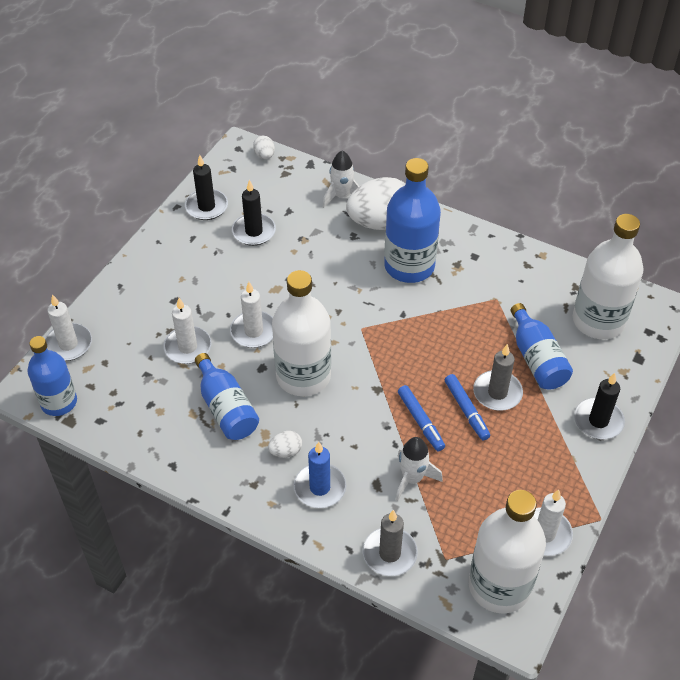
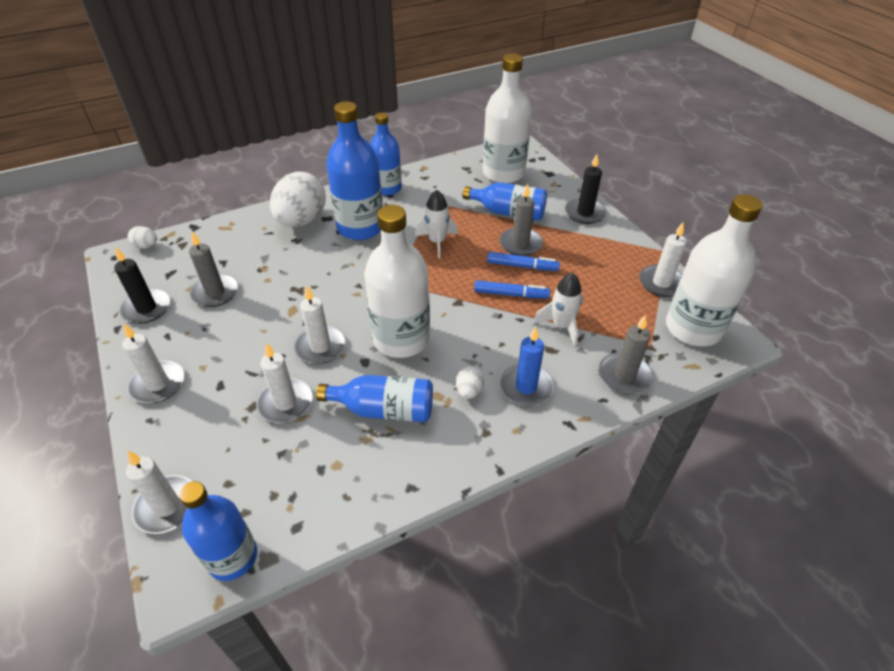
camera: 55 degrees left, 5 degrees down
(149, 267) = (158, 384): none -> white candle
(254, 231) = (215, 292): black candle -> grey candle
(342, 196) = (249, 227): white rocket -> white rocket (437, 242)
(482, 249) = (387, 188): none -> blue bottle

